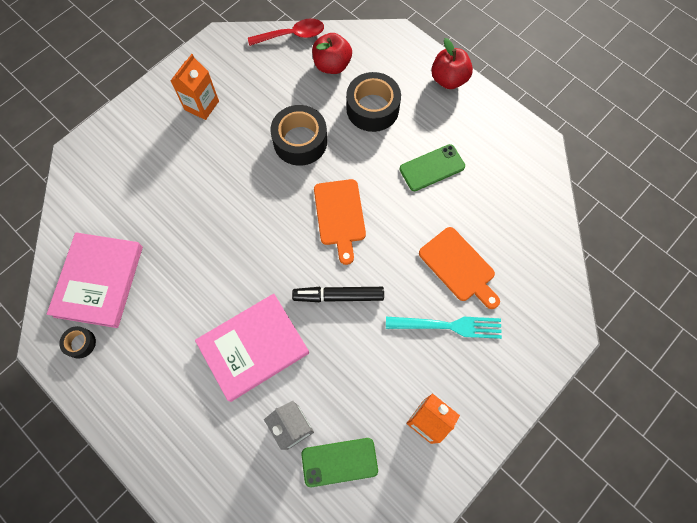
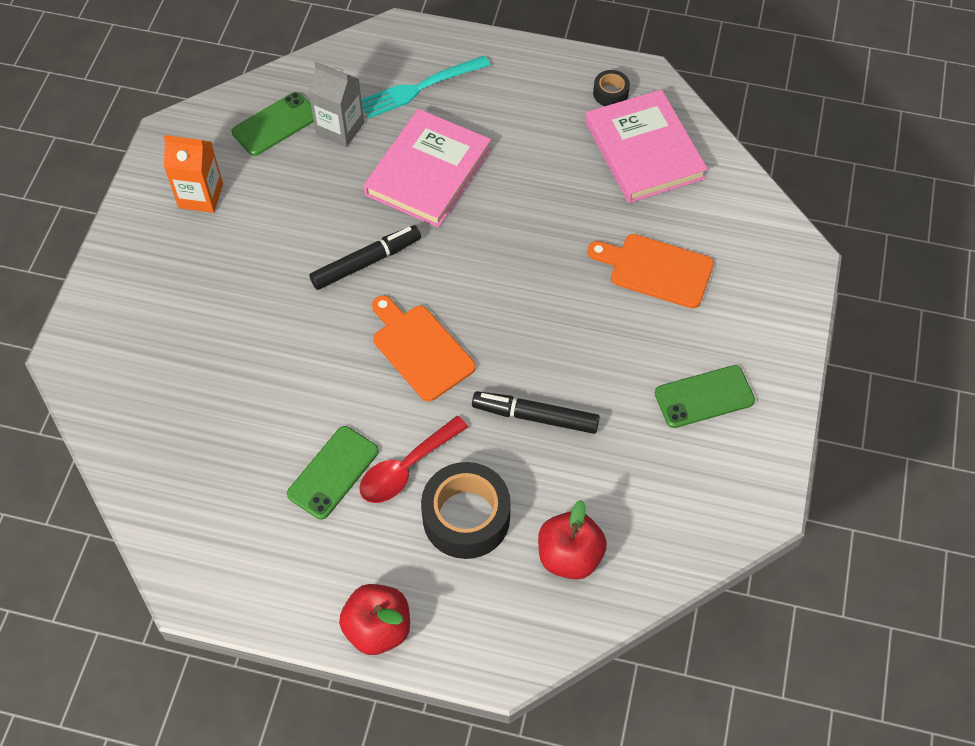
camera: 150 degrees right, 10 degrees down
(201, 105) = (704, 397): orange carton -> green phone
(292, 35) = (664, 575): red spoon -> red spoon (406, 468)
(300, 141) = (535, 417): black tape -> black marker
(449, 326) = (219, 293): turquoise fork -> turquoise fork (419, 88)
(459, 267) = (236, 363): orange cutting board -> orange cutting board (656, 270)

